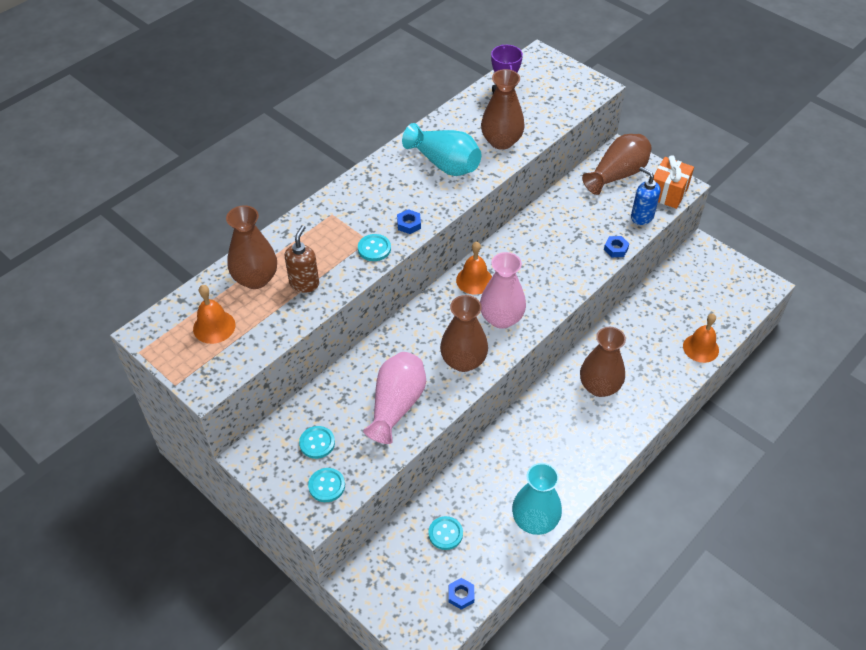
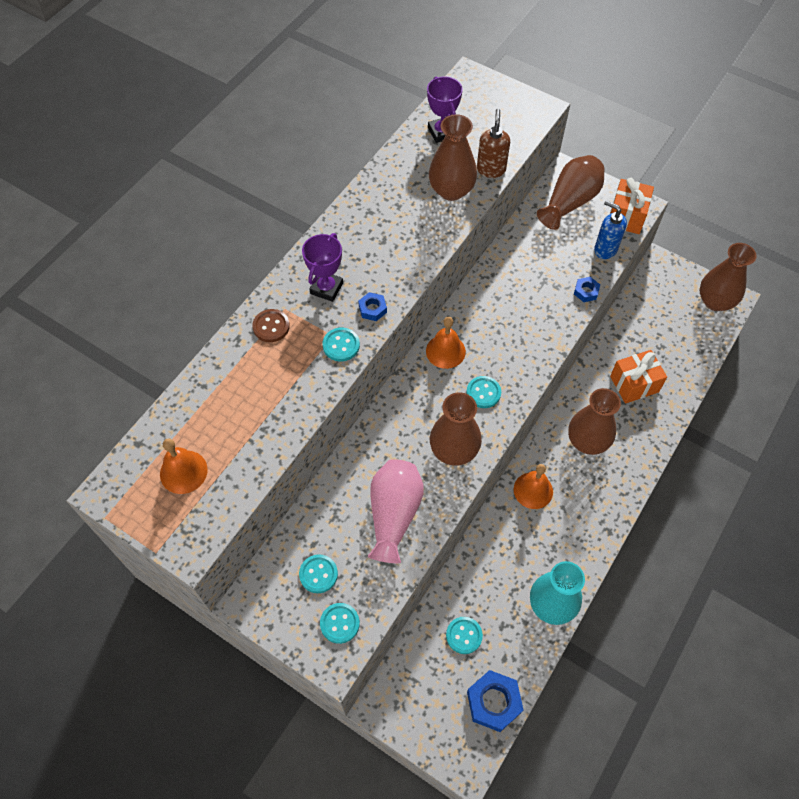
camera: 10 degrees left, 10 degrees up
(255, 279) = (217, 403): brown vase -> brown vase (715, 301)
(304, 283) = (273, 401): brown soap dispenser -> brown soap dispenser (491, 169)
(317, 226) = (271, 326): none -> brown button
(372, 203) = (326, 288): none -> purple trophy
(444, 164) = (395, 227): turquoise vase -> none
(461, 595) = (493, 702): blue nut -> blue nut, size x1.86
(501, 318) = (483, 393): pink vase -> turquoise button
(655, 345) = (634, 384): none -> orange gift
(700, 348) = (680, 380): orange bell -> orange bell (533, 490)

